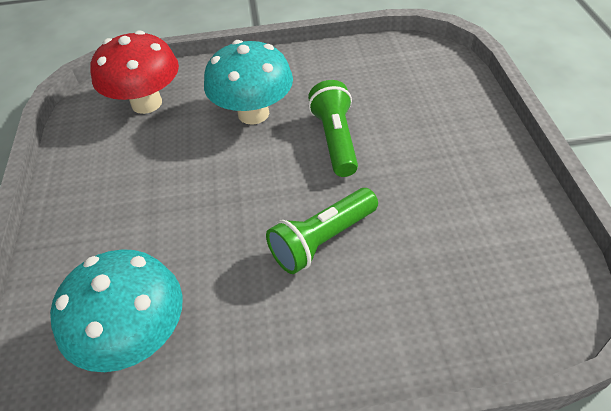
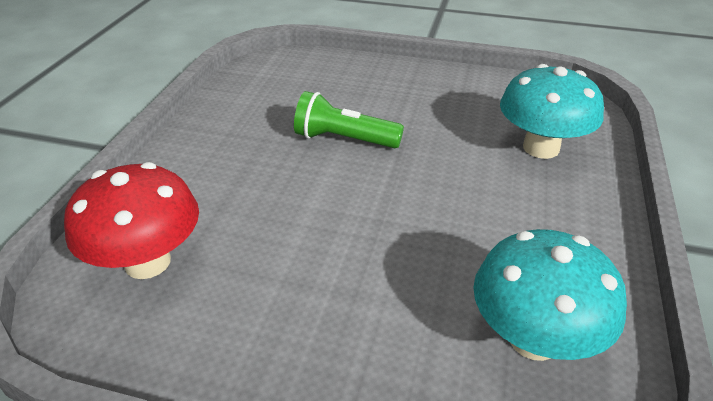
camera: 70 degrees left, 10 degrees down
(253, 113) = (258, 179): turquoise mushroom -> turquoise mushroom (541, 148)
(322, 240) = (465, 181): green flashlight -> none

